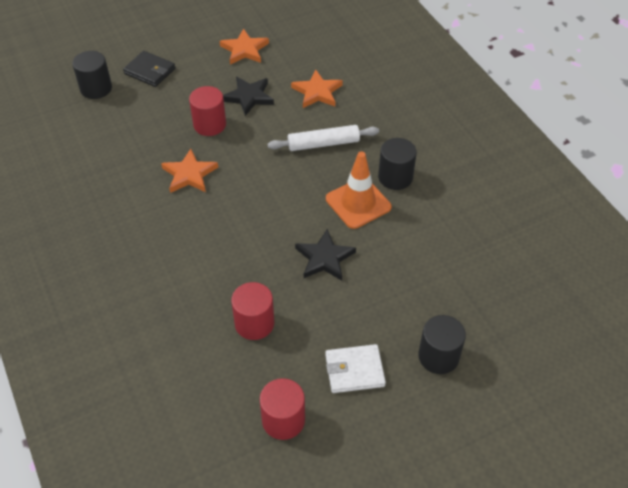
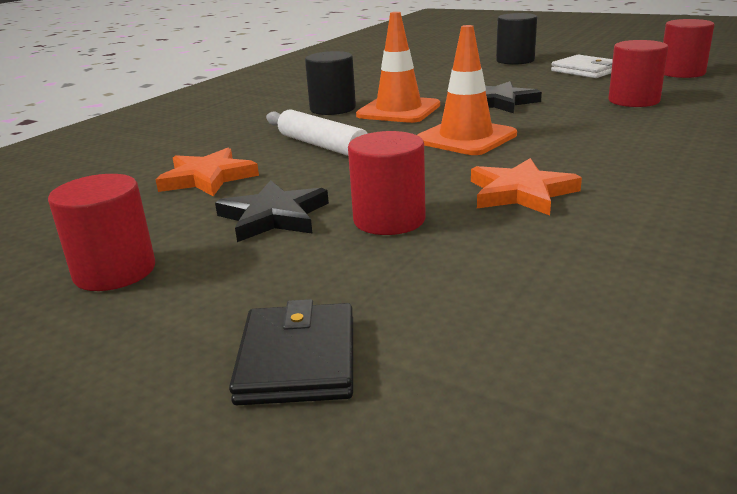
camera: 120 degrees left, 25 degrees down
(96, 88) = (469, 417): black cylinder -> none
(244, 50) = (115, 271): orange star -> red cylinder
(275, 200) = (466, 138): none -> orange traffic cone

